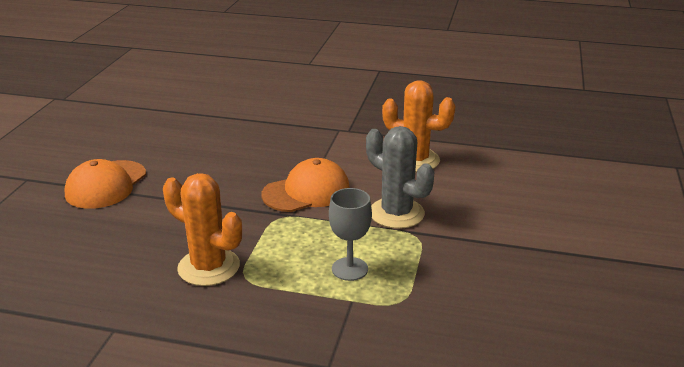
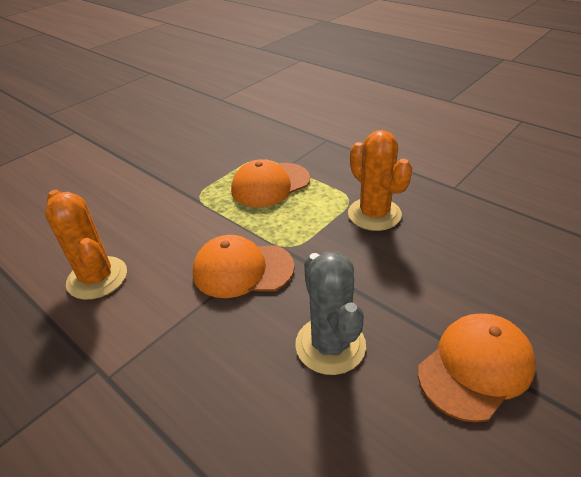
camera: 150 degrees left, 10 degrees up
(349, 269) = (270, 185): grey goblet -> orange cap
(396, 213) = (190, 219): grey cactus -> grey cactus (330, 345)

